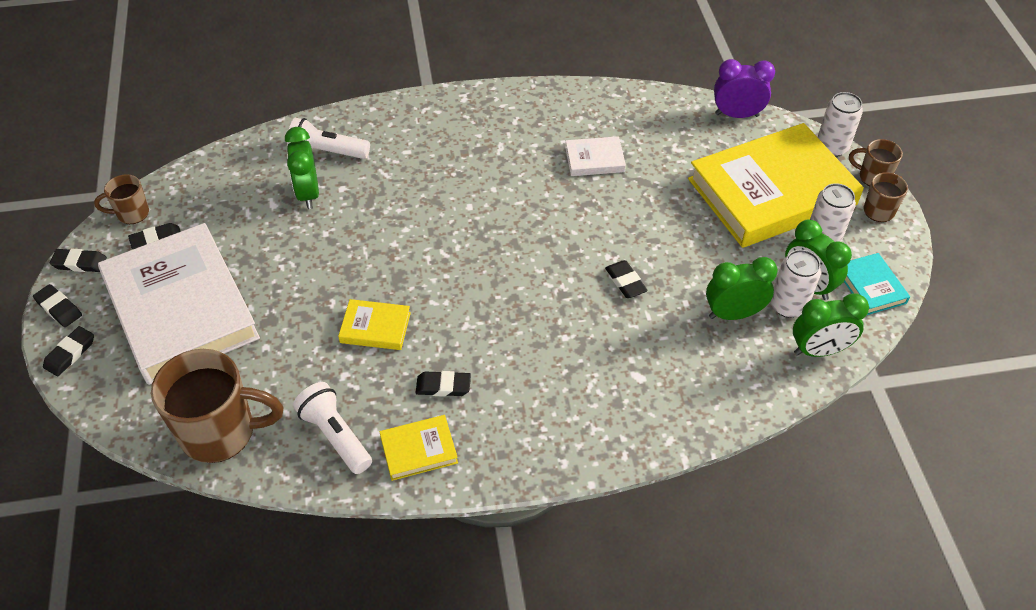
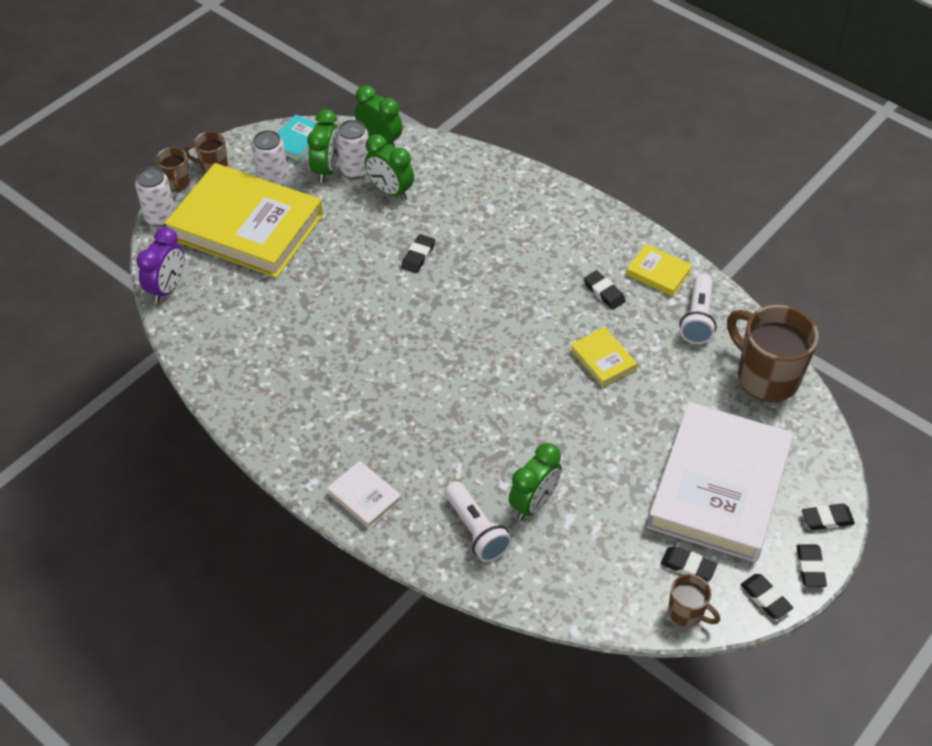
camera: 130 degrees left, 0 degrees up
(594, 159) = (307, 344): white book -> white book (364, 497)
(737, 115) = (167, 288): purple clock -> purple clock turned 120 degrees counterclockwise

